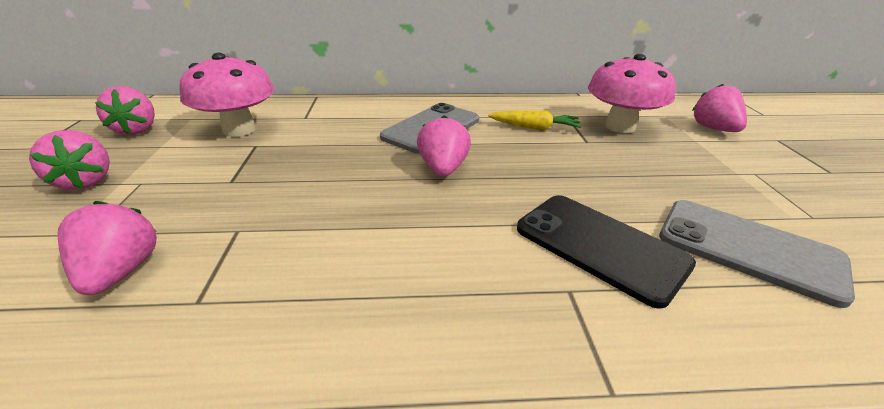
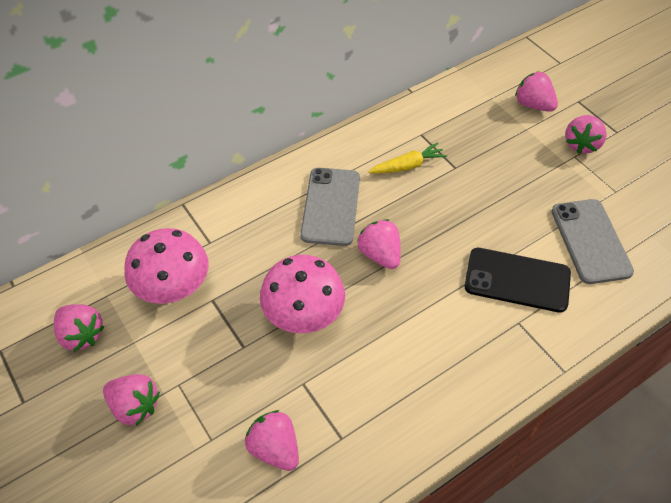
camera: 30 degrees left, 20 degrees up
(620, 127) = (468, 134): pink mushroom -> pink mushroom (303, 315)
(748, 249) = (590, 241): grey phone -> grey phone turned 75 degrees clockwise
(769, 167) = (581, 144): none -> pink strawberry

